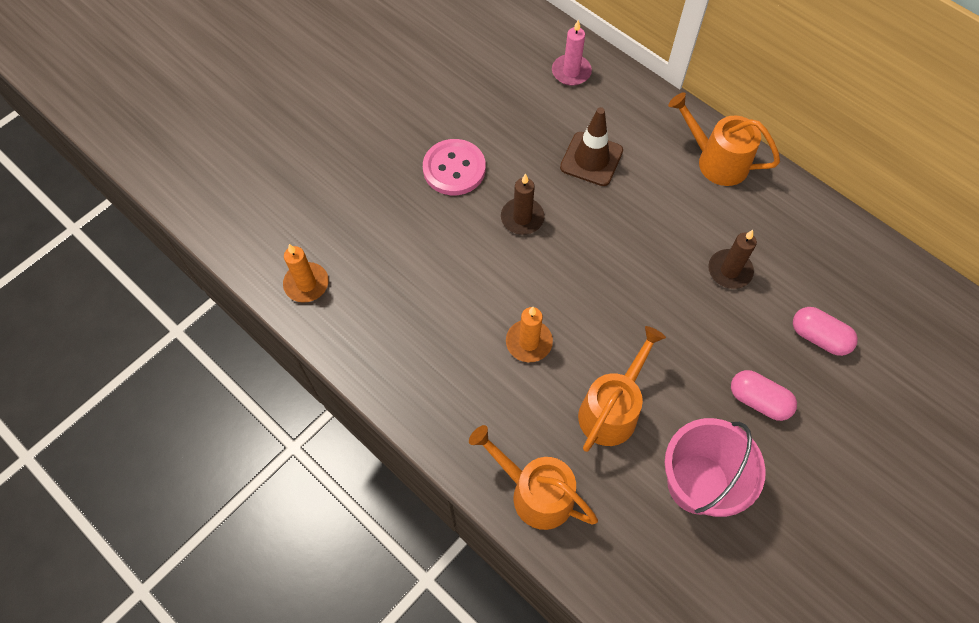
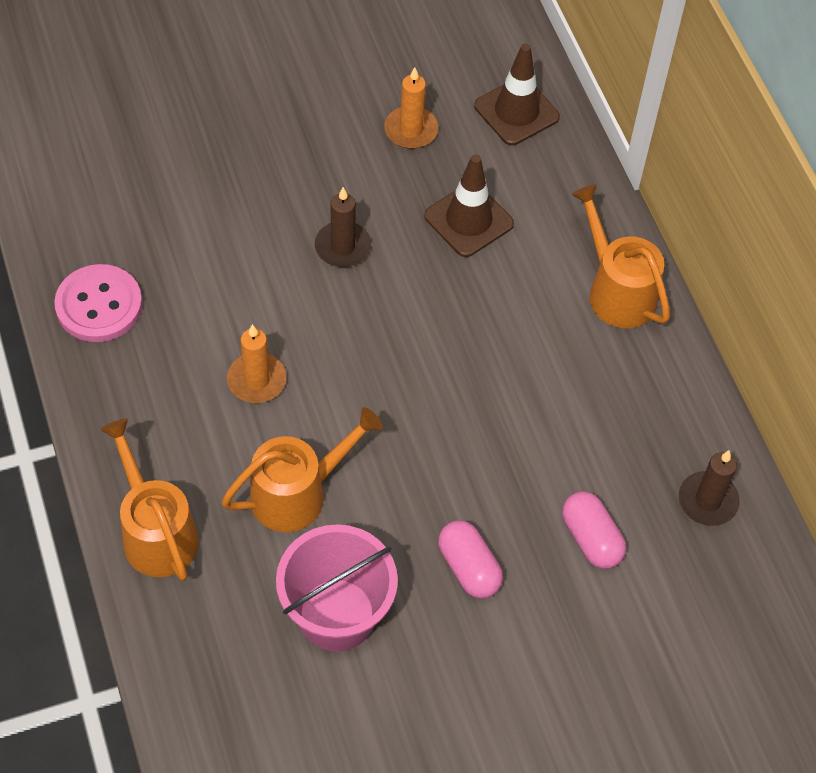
camera: 25 degrees right, 5 degrees down
(306, 284) = (62, 205): orange candle -> orange candle (411, 130)
(454, 169) = (304, 158): pink button -> pink button (99, 305)
(571, 72) = (516, 112): pink candle -> brown traffic cone
(729, 270) = (540, 417): brown candle -> brown candle (707, 501)

